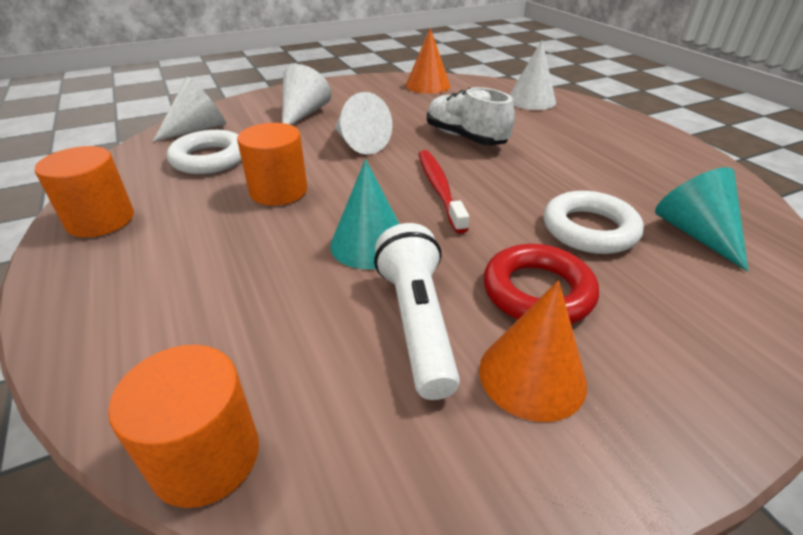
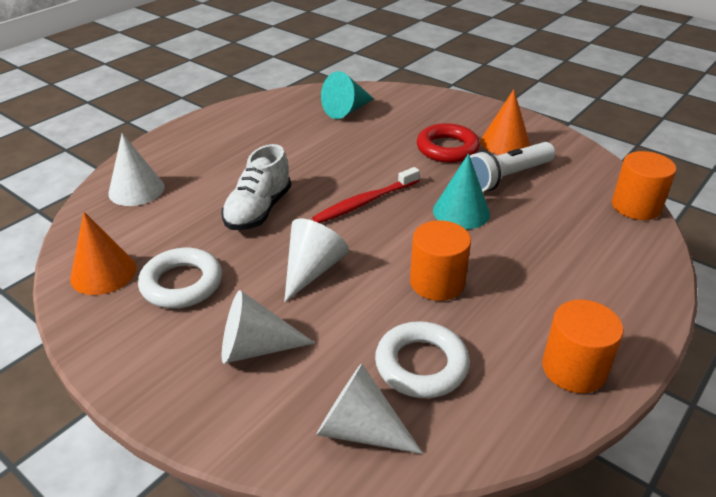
camera: 115 degrees left, 0 degrees up
(589, 229) = (370, 140): white ring -> white ring (182, 284)

